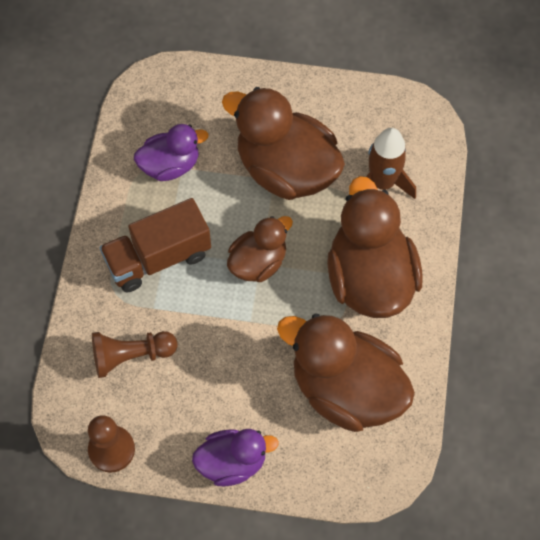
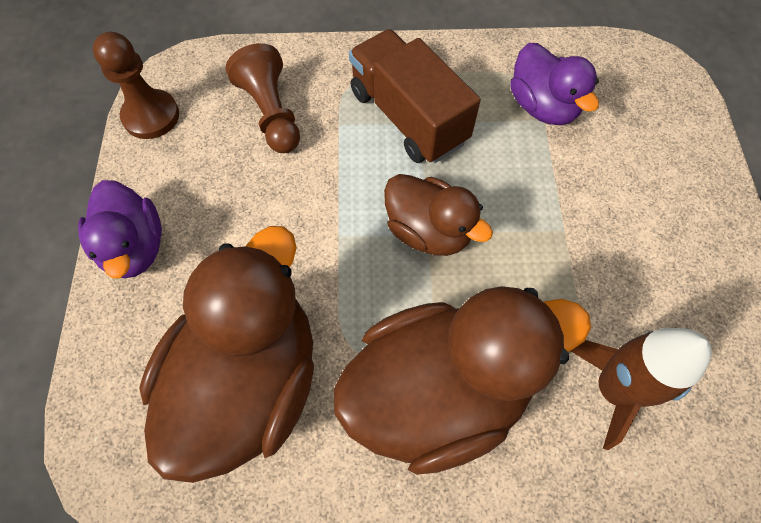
camera: 80 degrees right, 0 degrees up
(286, 170) = (585, 243): brown duck -> none

